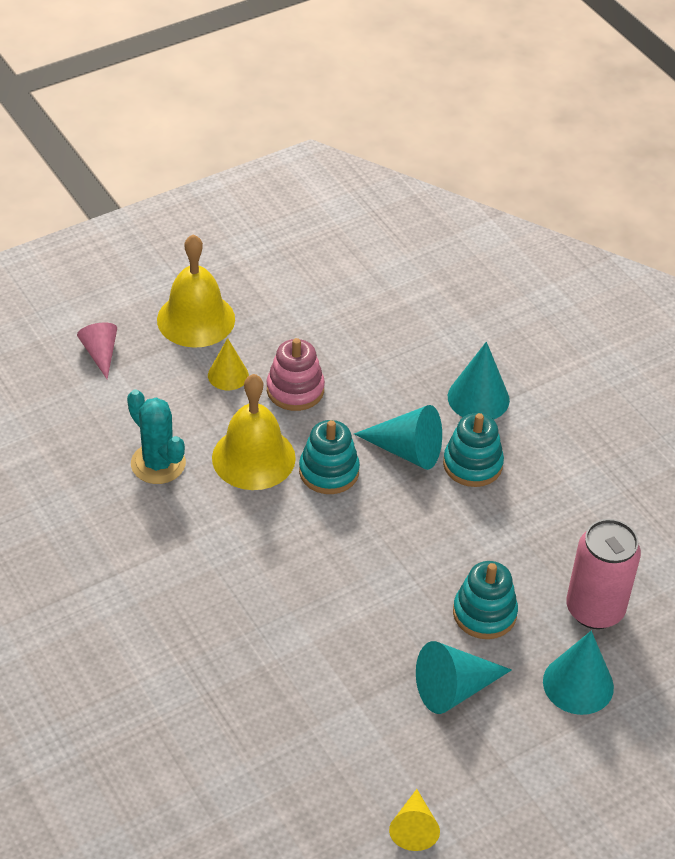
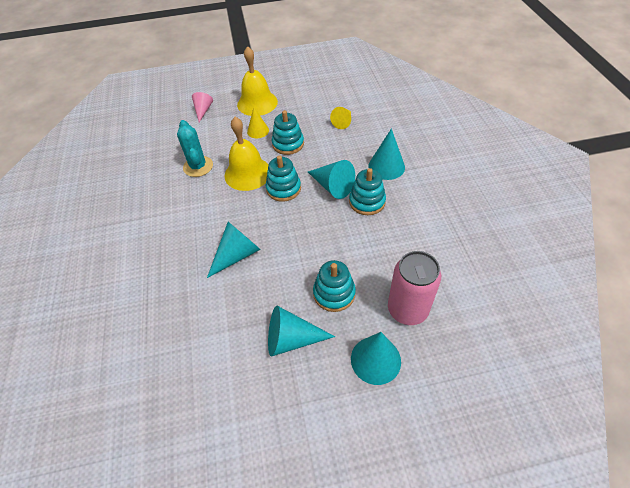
camera: 25 degrees right, 5 degrees up
(295, 390) = (288, 144): pink stacking toy -> turquoise stacking toy
(311, 594) = (237, 255): none -> turquoise cone
(413, 828) = (216, 435): yellow cone -> yellow cone (343, 122)

